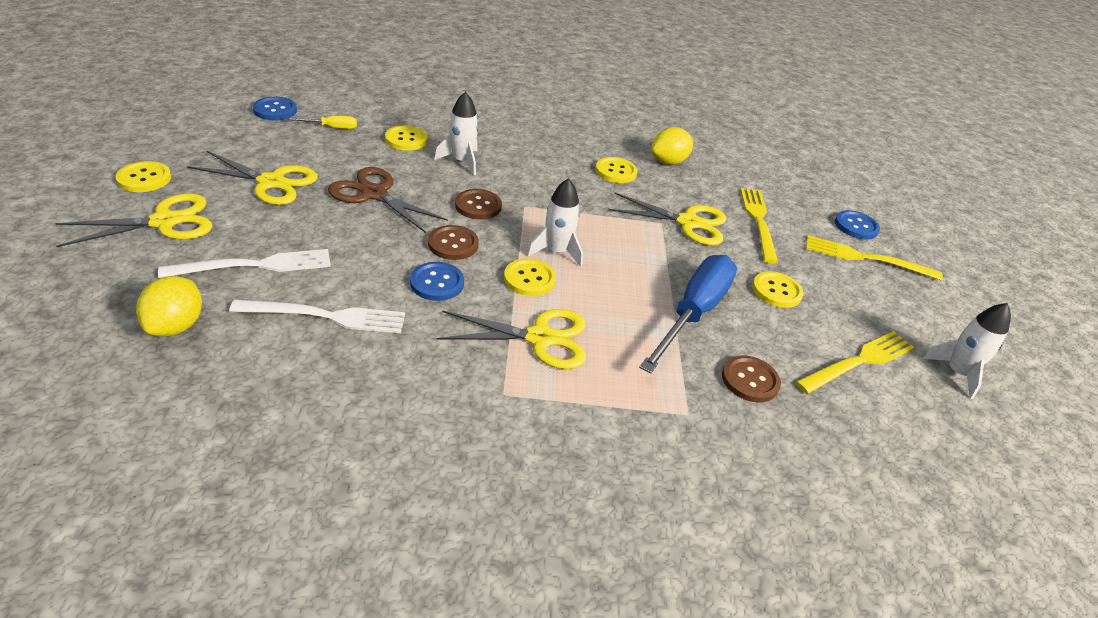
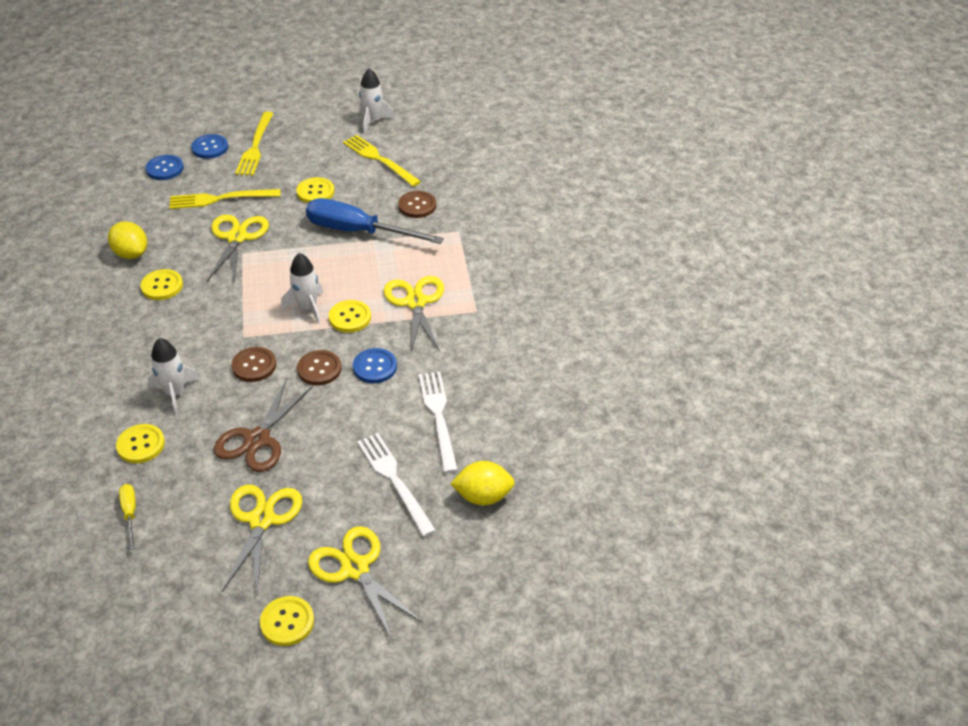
camera: 95 degrees left, 5 degrees up
(275, 110) = (100, 578): blue button -> blue button (165, 169)

